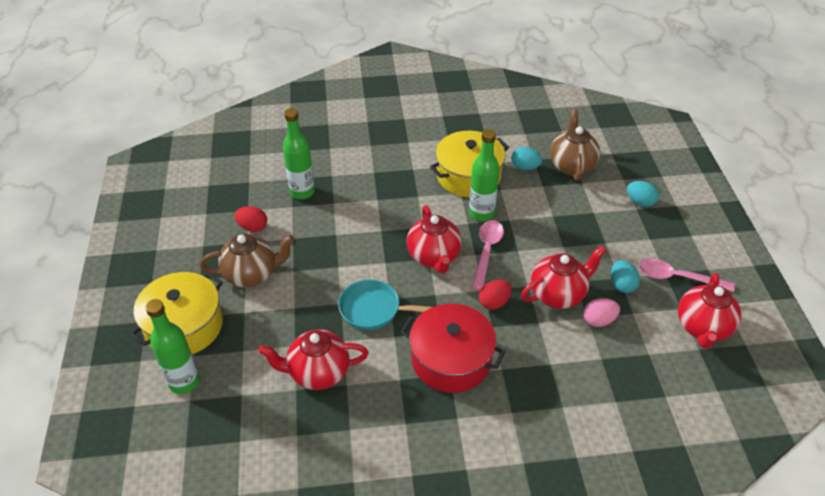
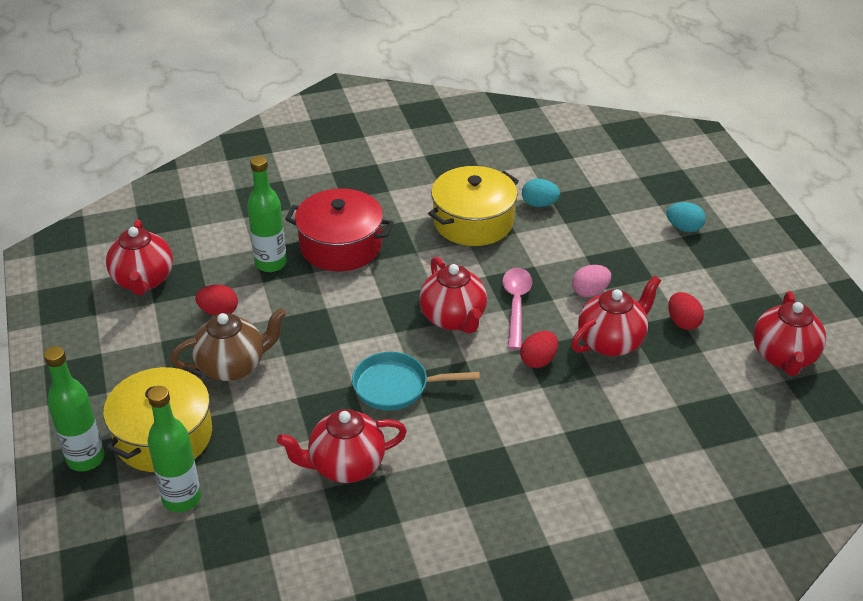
camera: 10 degrees left, 5 degrees down
(203, 194) = (143, 281): none -> red teapot
(451, 360) = (502, 430): red pot -> red pot (340, 246)
(481, 213) = (499, 262): green bottle -> green bottle (86, 459)
(571, 165) = (594, 196): brown teapot -> none
(598, 320) = (664, 364): pink egg -> pink egg (590, 292)
(622, 285) = (683, 322): turquoise egg -> red egg
(677, 277) = (744, 306): pink spoon -> none

